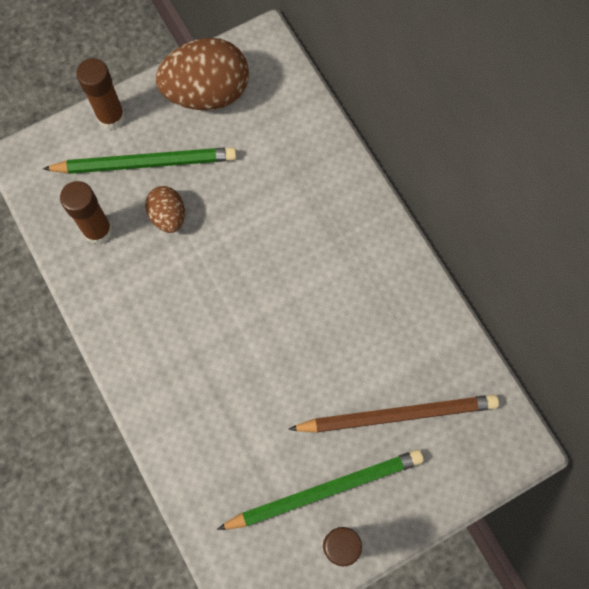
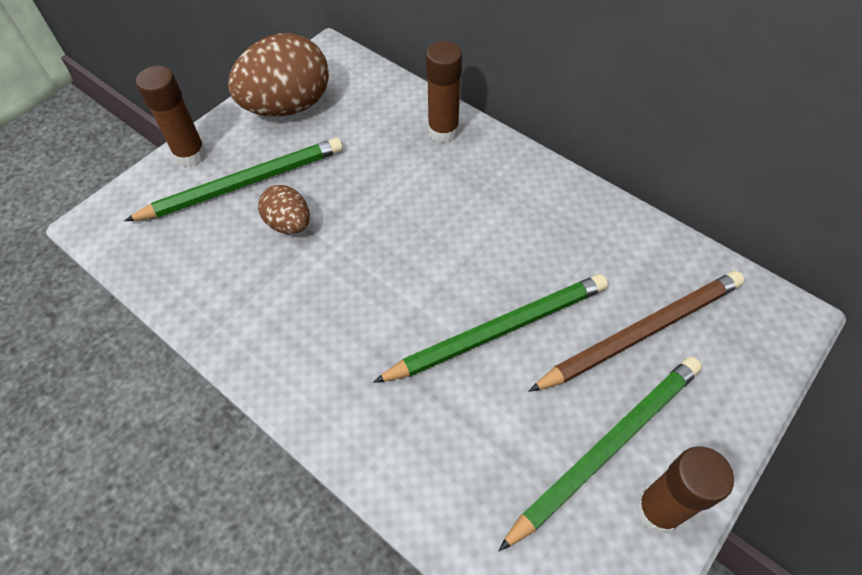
camera: 20 degrees left, 15 degrees down
(98, 231) = (211, 263): brown glue stick -> brown glue stick (443, 131)
(291, 371) = (498, 330): none -> green pencil

